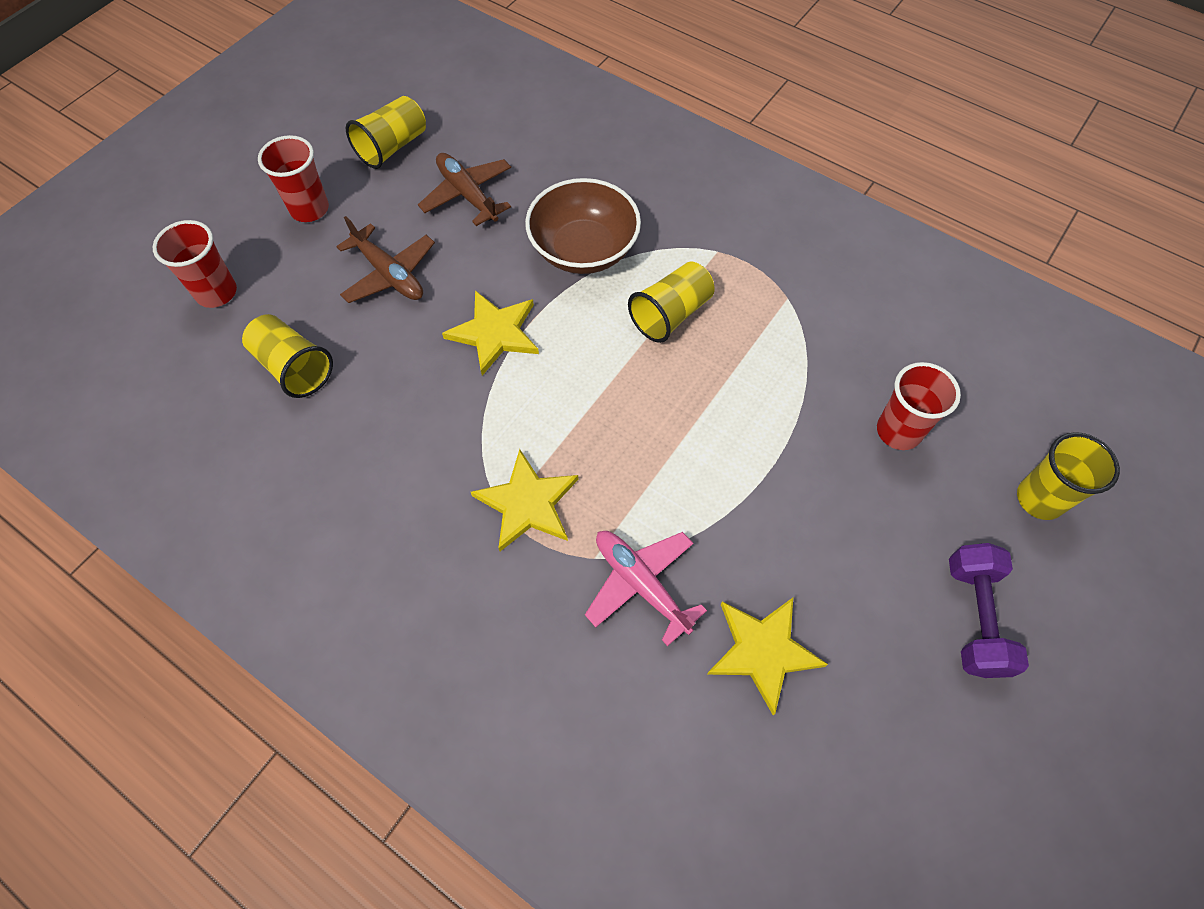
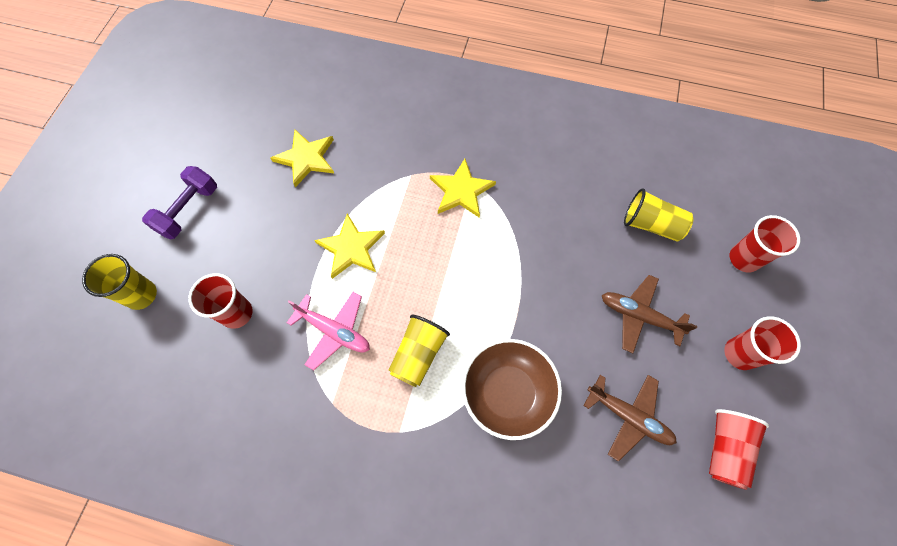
camera: 160 degrees right, 5 degrees up
(392, 147) = (724, 448): yellow cup -> red cup
(495, 333) = (537, 294): yellow star -> yellow star (351, 248)
(640, 584) = (380, 169): pink plane -> pink plane (334, 331)
(974, 617) = (189, 210): purple dumbbell -> purple dumbbell turned 45 degrees clockwise

